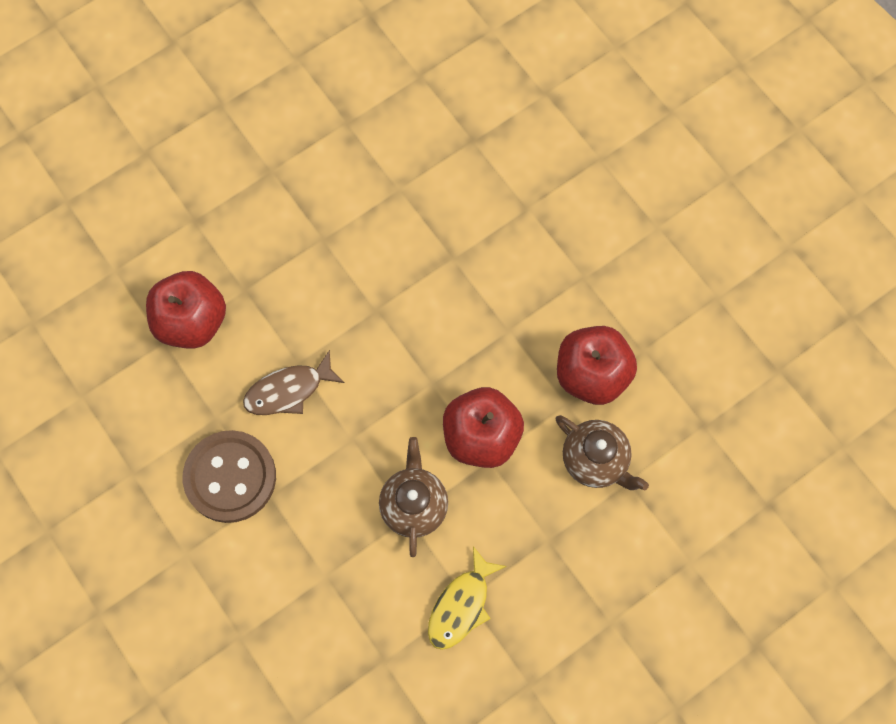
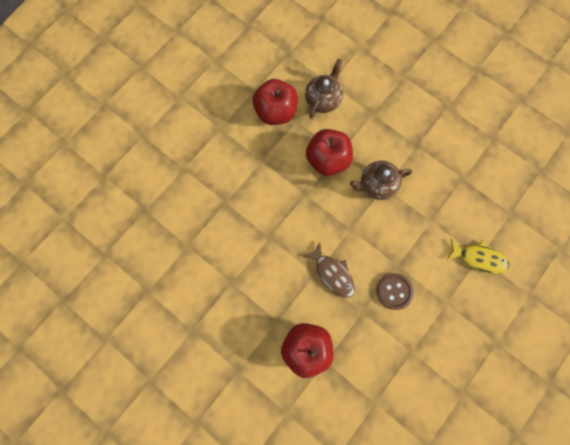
camera: 105 degrees left, 5 degrees up
(230, 477) = (394, 291): brown button -> brown button, size x0.65
(461, 605) = (420, 147): yellow fish -> yellow fish (479, 258)

